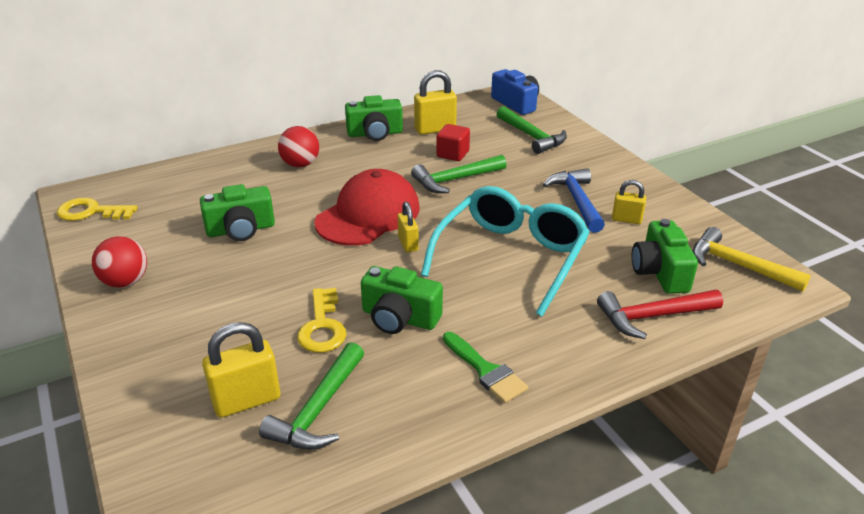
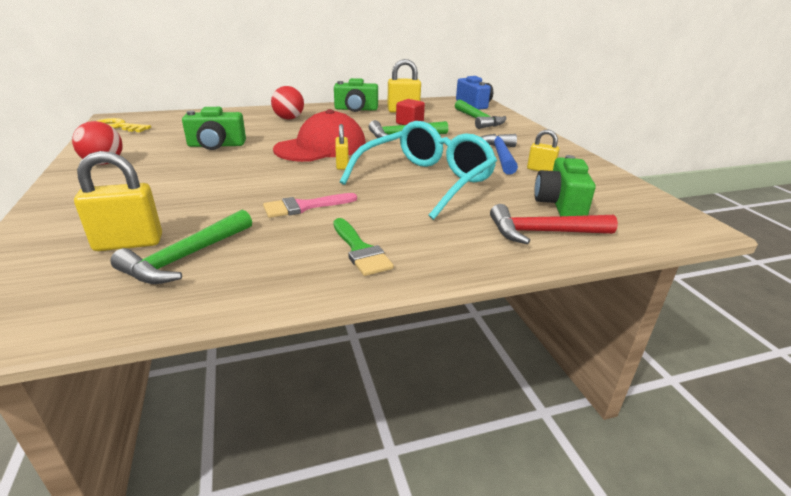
camera: 10 degrees right, 5 degrees down
(322, 326) = (234, 204): yellow key -> none
(399, 318) = (304, 207): green camera -> pink brush
(738, 265) = (640, 208): yellow hammer -> none

